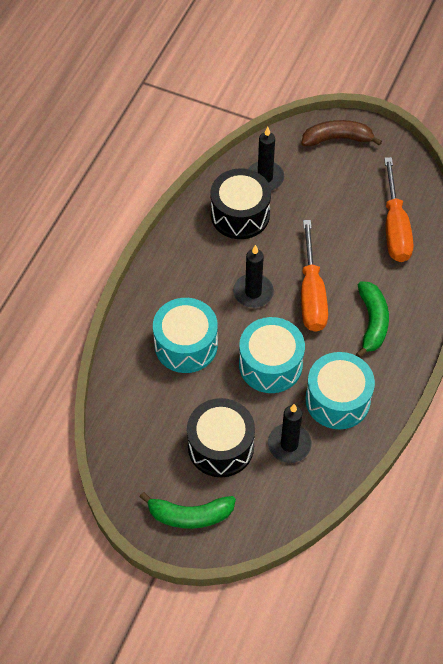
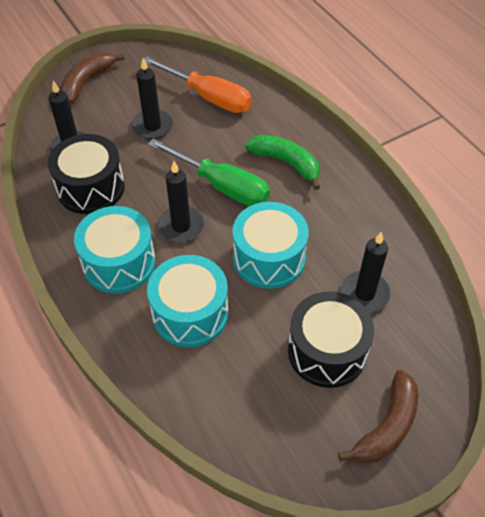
camera: 55 degrees left, 5 degrees down
(190, 515) = (387, 426): green banana -> brown banana
(311, 294) = (222, 186): orange screwdriver -> green screwdriver
(331, 211) = (152, 126): none -> black candle
(337, 400) = (344, 230): turquoise drum -> turquoise drum (119, 262)

